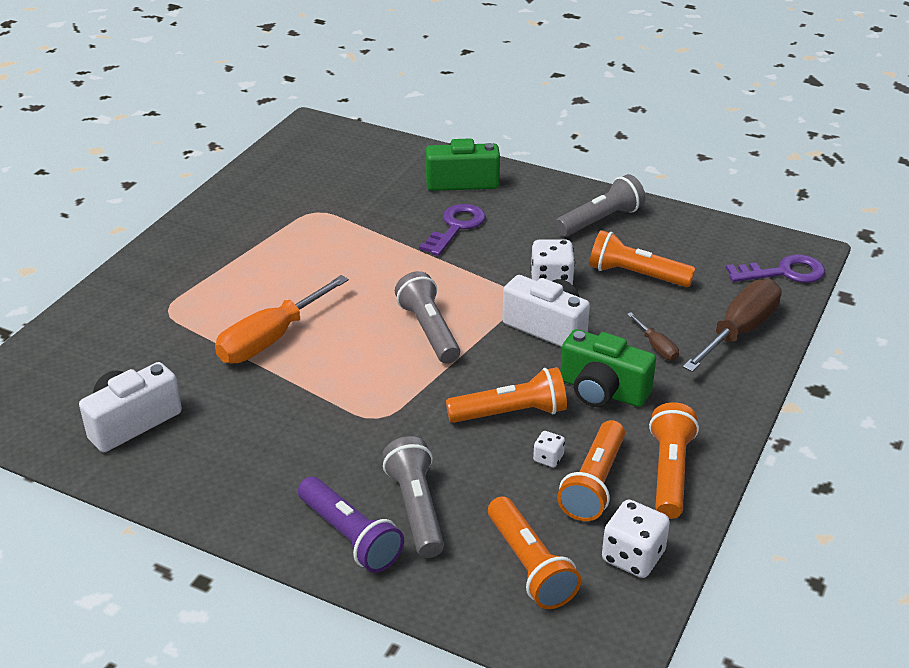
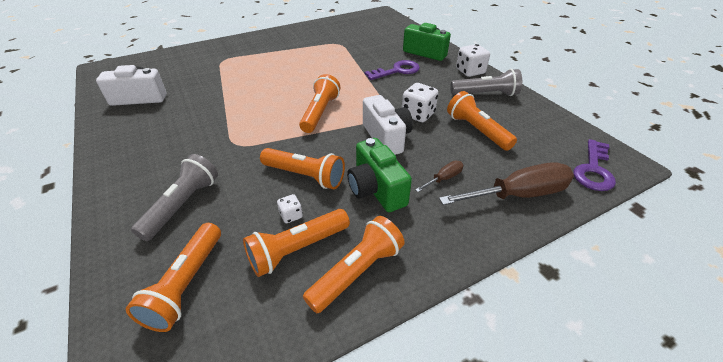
camera: 35 degrees right, 5 degrees up
(270, 339) = (244, 87): orange screwdriver -> none
(350, 536) = (132, 202): purple flashlight -> none
(429, 330) = (320, 112): grey flashlight -> orange flashlight
(633, 556) = (254, 324): white dice -> white dice (470, 71)
(656, 347) = (444, 178): brown screwdriver -> brown screwdriver turned 135 degrees counterclockwise
(783, 272) = (593, 170): purple key -> purple key turned 90 degrees clockwise

